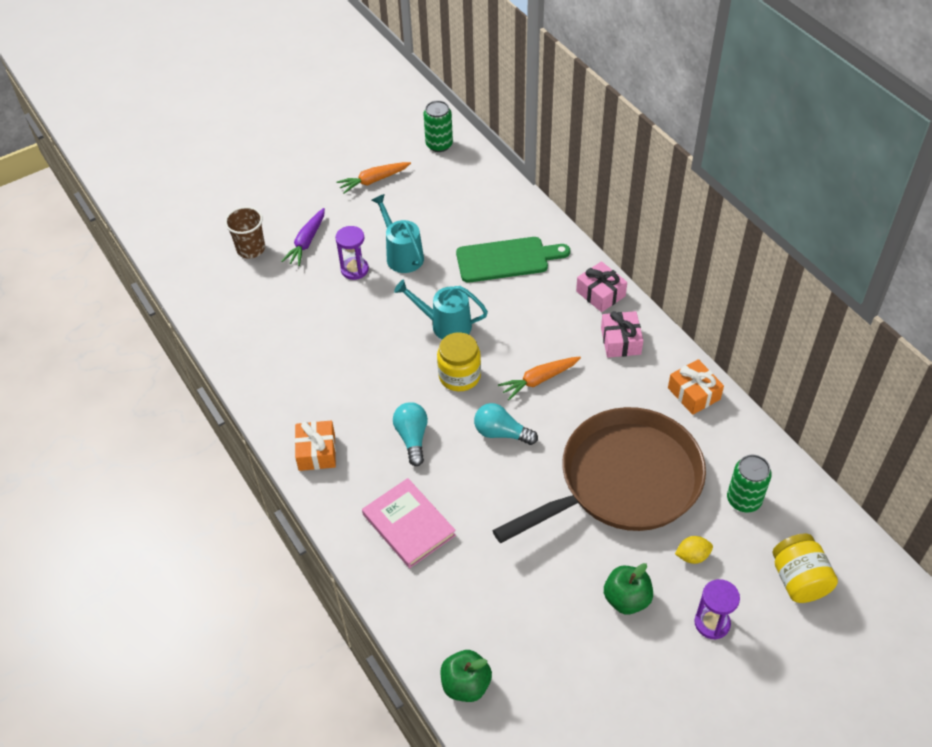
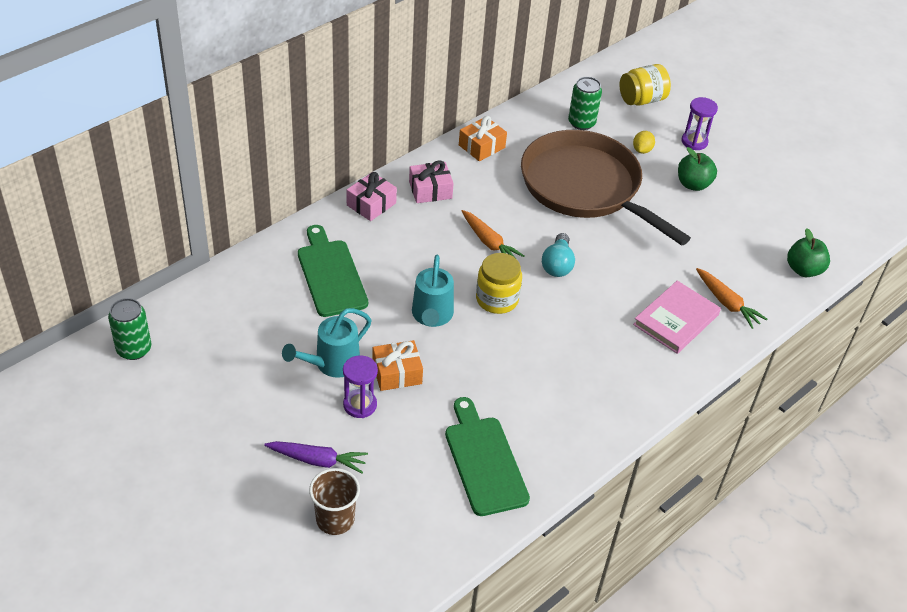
camera: 105 degrees left, 5 degrees down
(277, 342) = (484, 461): none -> green cutting board
(317, 452) = (619, 400): orange gift -> orange gift (397, 373)
(374, 180) = (202, 407): orange carrot -> orange carrot (727, 303)
(412, 438) = (581, 327): turquoise light bulb -> none
(692, 556) = (642, 150): yellow lemon -> yellow lemon turned 45 degrees clockwise

